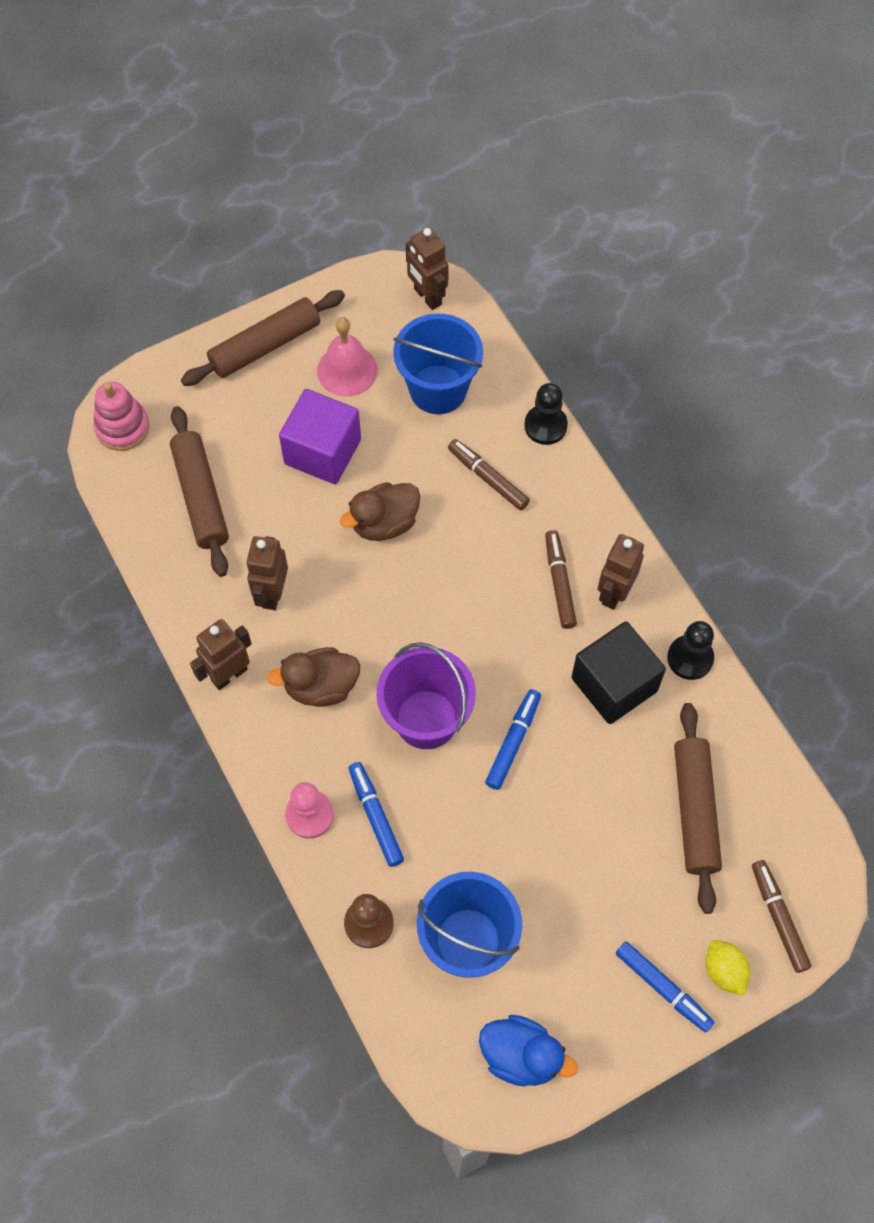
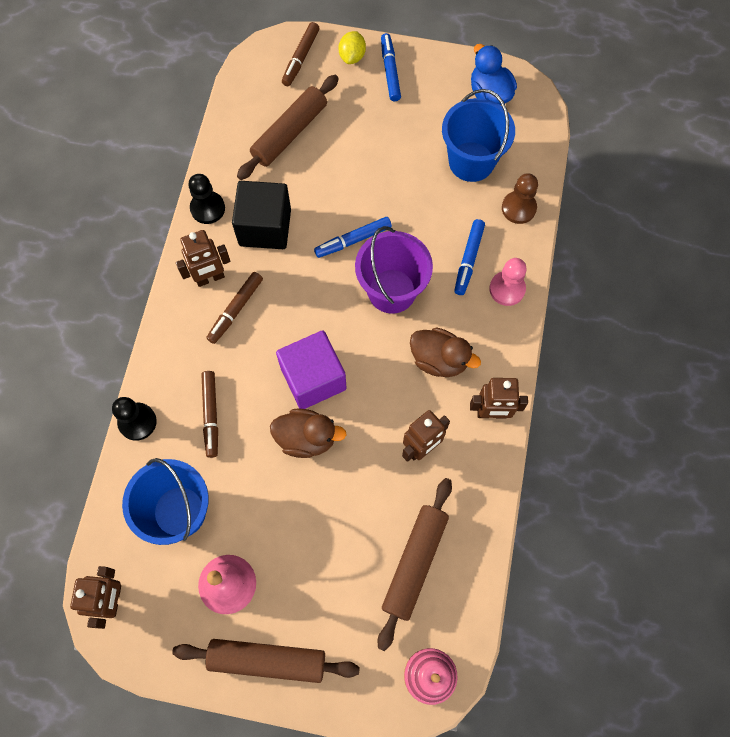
camera: 140 degrees left, 5 degrees up
(322, 452) = (301, 528): purple cube -> purple cube (313, 378)

